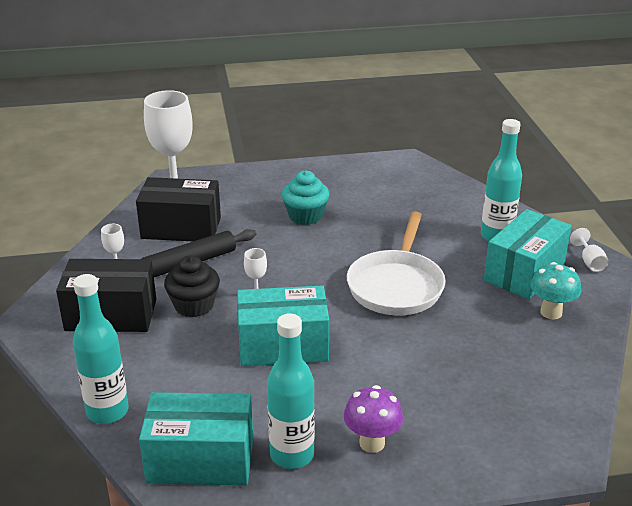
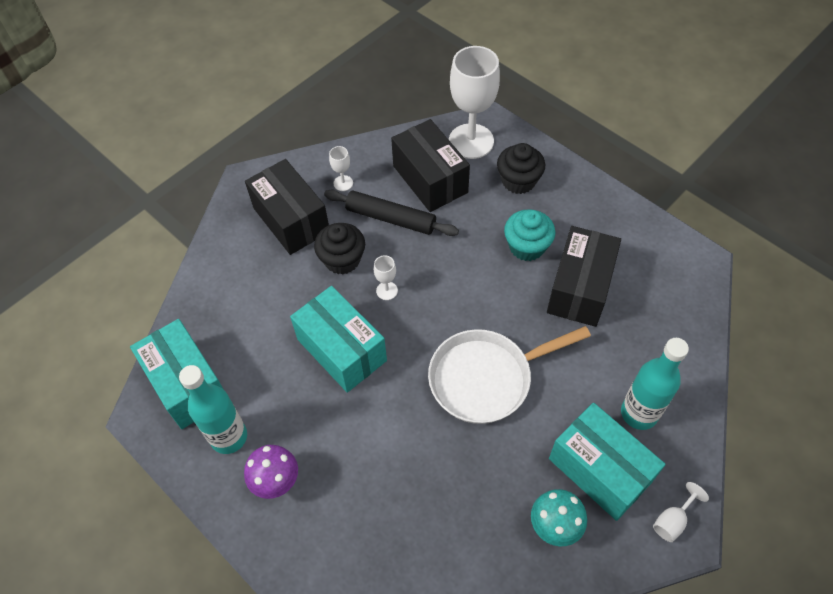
camera: 55 degrees right, 25 degrees up
(107, 411) = (194, 296): turquoise bottle -> none
(243, 192) = (518, 181): none -> black cupcake
(370, 212) = (579, 288): none -> black box
(524, 272) = (600, 470): turquoise box -> turquoise box turned 45 degrees clockwise

